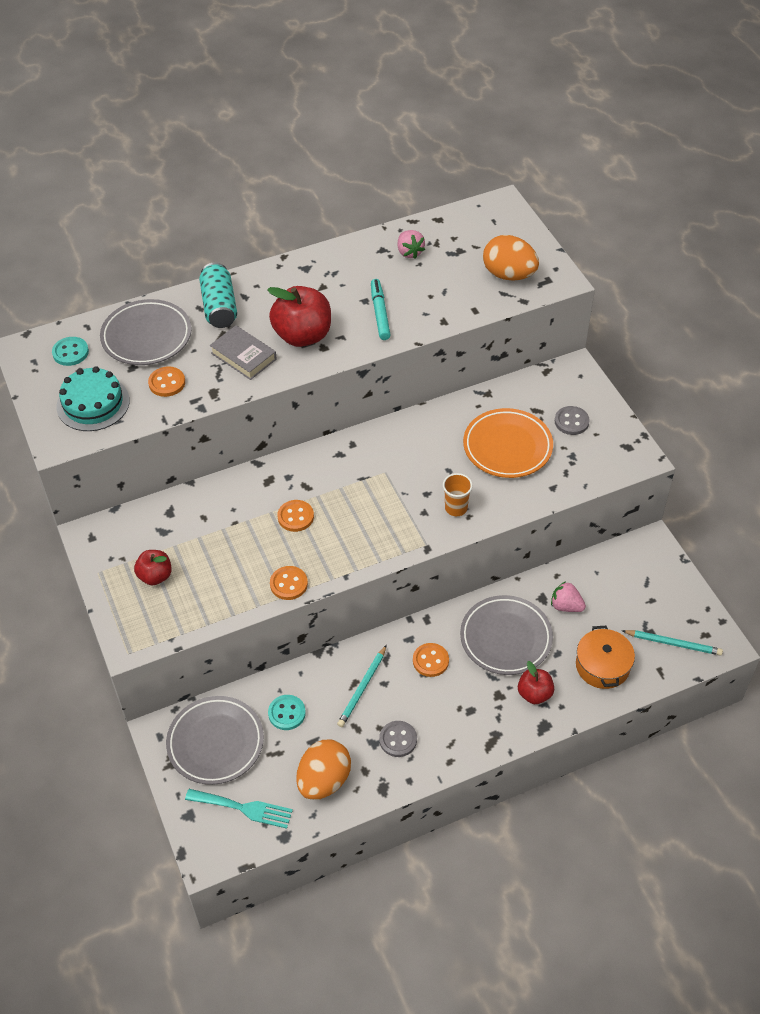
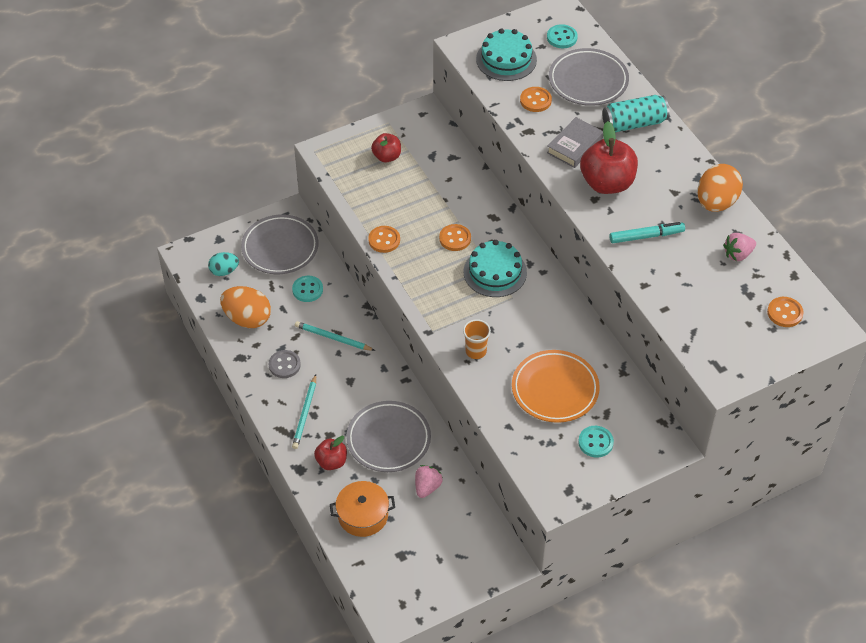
camera: 85 degrees right, 0 degrees up
(243, 808) = (224, 271): turquoise fork -> turquoise egg
(348, 484) = (495, 272): none -> turquoise cake
(430, 661) = (362, 384): orange button -> orange button (785, 313)
(509, 275) = (721, 335): orange egg -> orange egg (716, 202)
(571, 421) = (595, 442): grey button -> turquoise button
(673, 643) = (390, 575): turquoise pencil -> turquoise pencil (305, 414)

